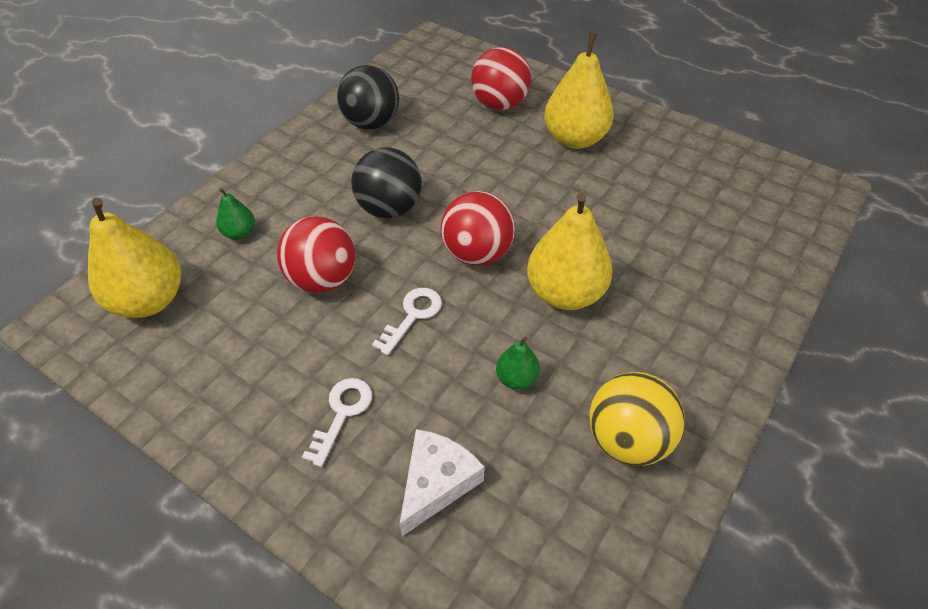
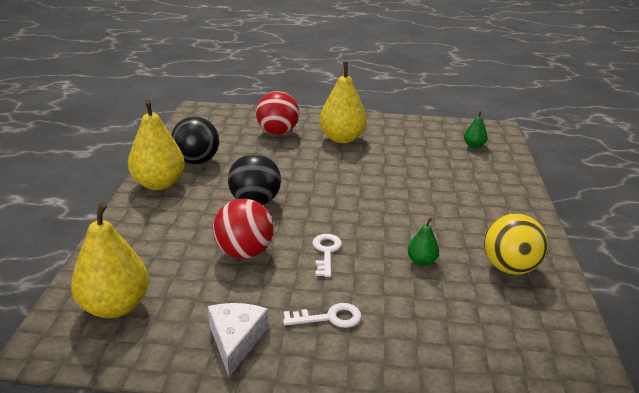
camera: 30 degrees left, 20 degrees down
(240, 233) = (153, 246): green pear -> green pear (473, 146)
(342, 413) = (329, 318): white key -> white key turned 90 degrees clockwise
(436, 483) = (425, 329): white cheese -> white cheese (236, 340)
(477, 253) = (336, 209): red ball -> none
(564, 293) = (408, 212): yellow pear -> yellow pear (159, 184)

